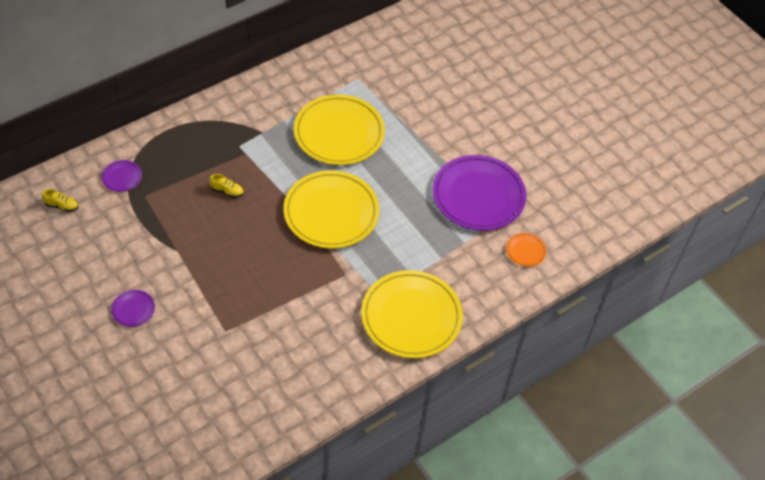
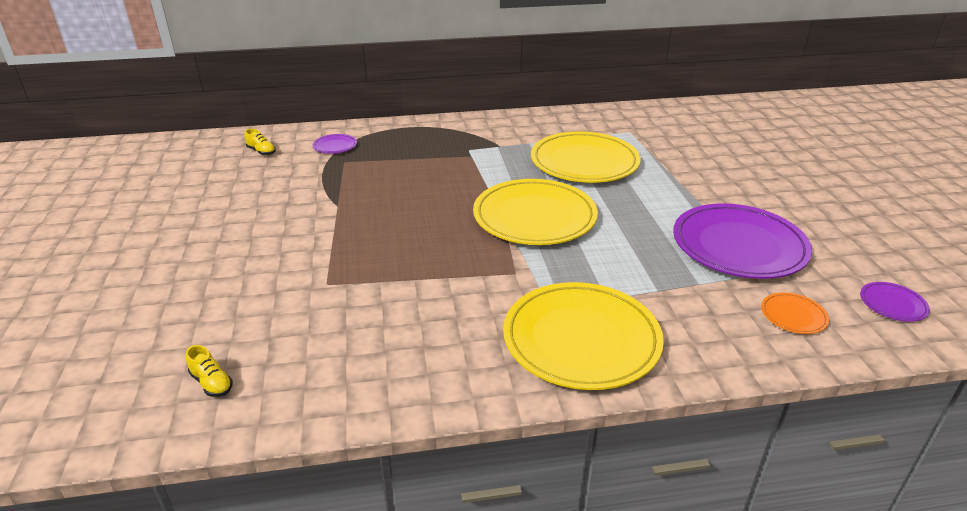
camera: 30 degrees right, 20 degrees down
(133, 309) = (246, 238): purple plate -> purple plate (892, 304)
(227, 191) = (429, 176): yellow shoe -> yellow shoe (211, 383)

